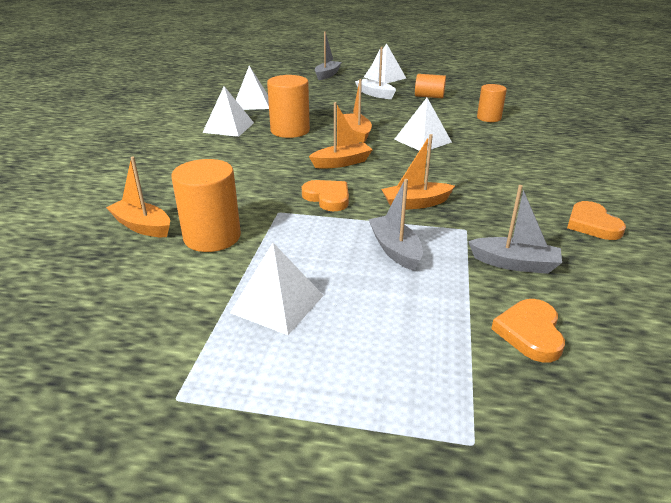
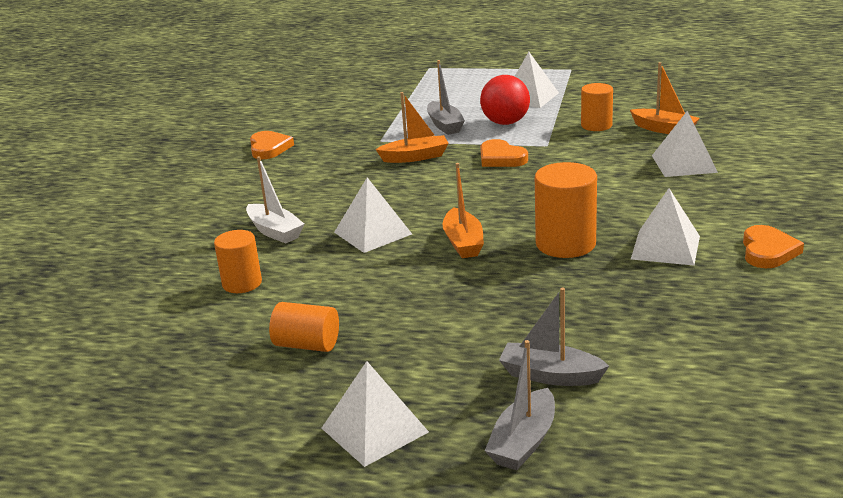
camera: 175 degrees left, 5 degrees down
(212, 237) = (596, 125): orange cylinder -> orange cylinder, size x0.65
(252, 103) = (661, 310): white pyramid -> white pyramid (684, 163)
(318, 249) = (505, 123): none -> red ball
(342, 163) = (486, 196): orange boat -> none
(375, 94) = (415, 351): white boat -> white boat (275, 231)
(514, 264) = (358, 122): grey boat -> grey boat (550, 375)
(530, 333) = (376, 95): orange heart -> orange heart (768, 251)

